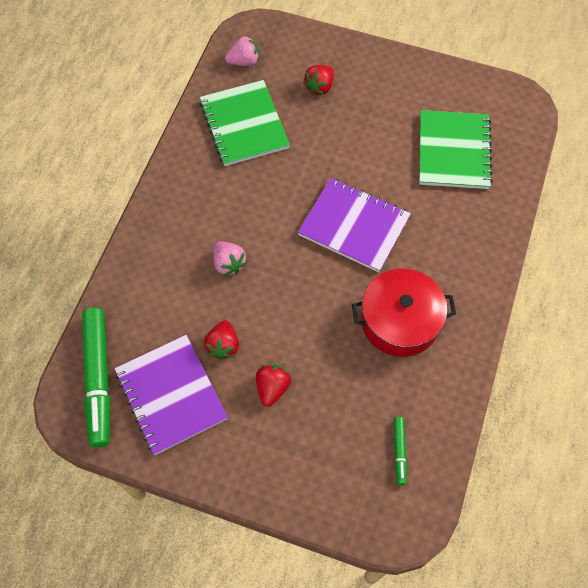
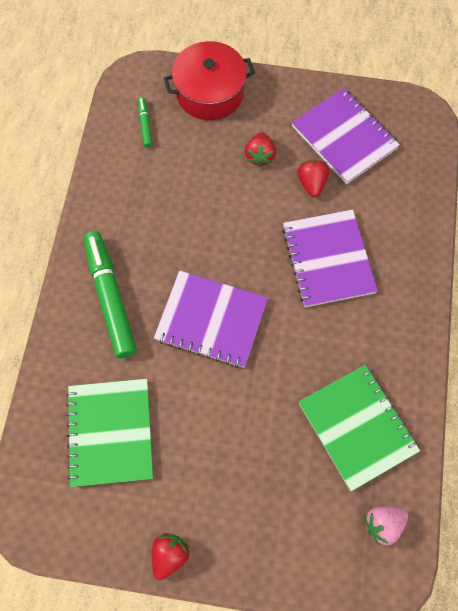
camera: 170 degrees right, 5 degrees up
(98, 379) = (410, 140): green marker -> green marker (110, 297)
(229, 264) = (328, 259): pink strawberry -> purple notebook
(319, 87) = (280, 500): red strawberry -> red strawberry (170, 555)
(400, 321) = (154, 230): red pot -> red pot (210, 92)

